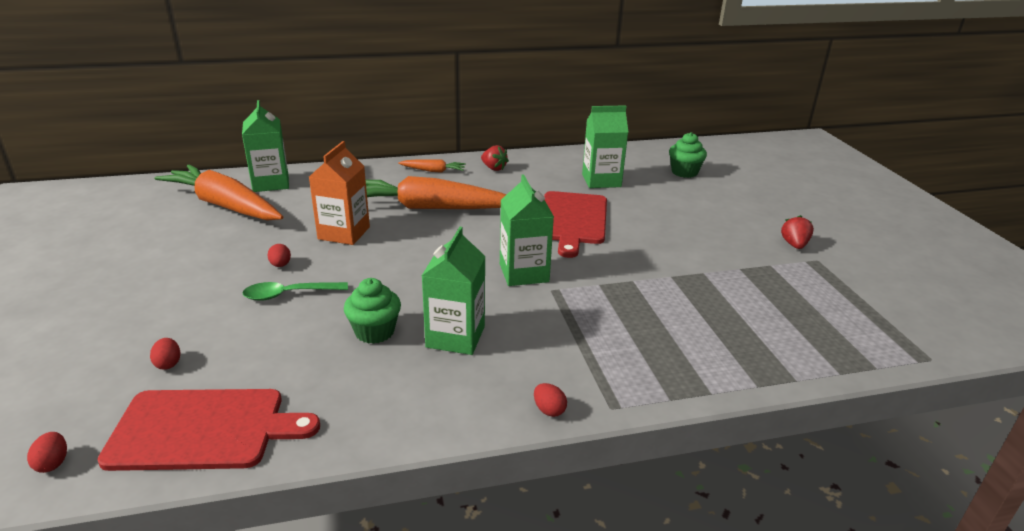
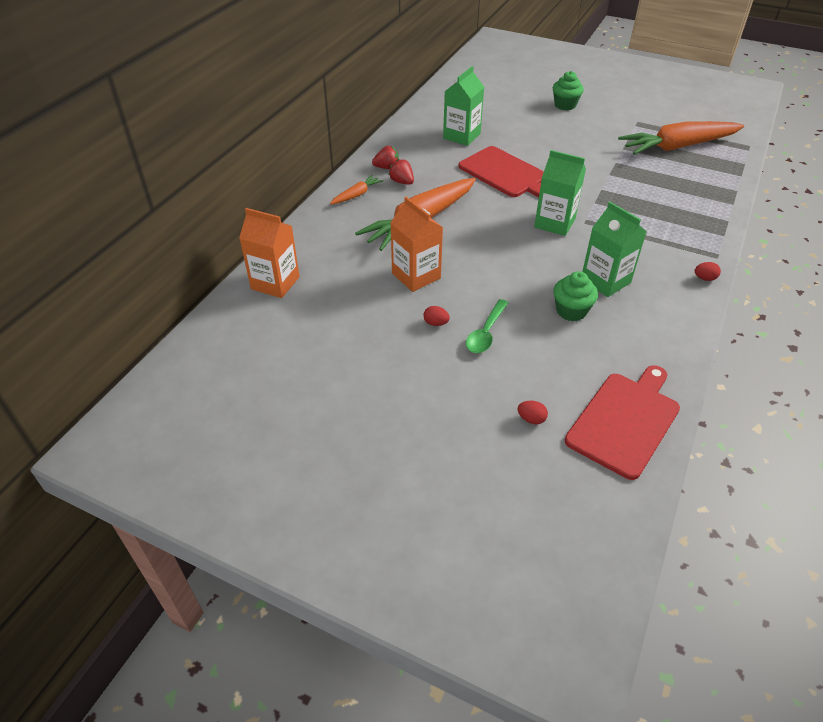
camera: 50 degrees left, 15 degrees up
(53, 463) = (612, 503): red egg -> none
(224, 205) = (290, 322): orange carrot -> orange carrot (678, 147)
(271, 183) = (275, 283): green carton -> orange carton
(684, 172) = (487, 102): green cupcake -> green cupcake (565, 105)
(794, 245) = (615, 118): red strawberry -> red strawberry (402, 182)

